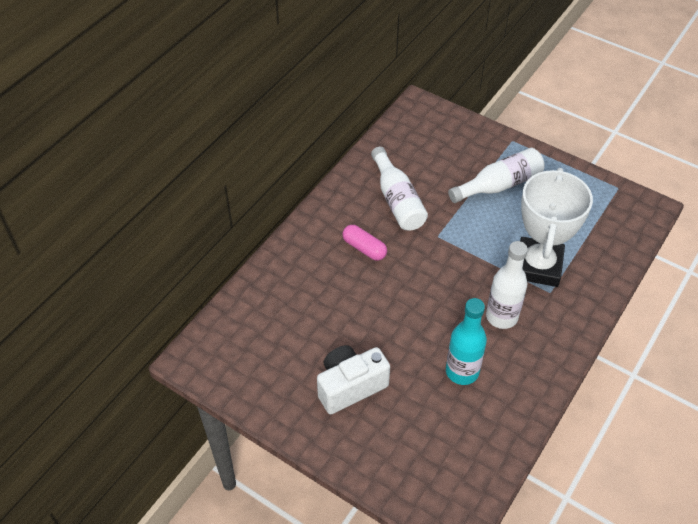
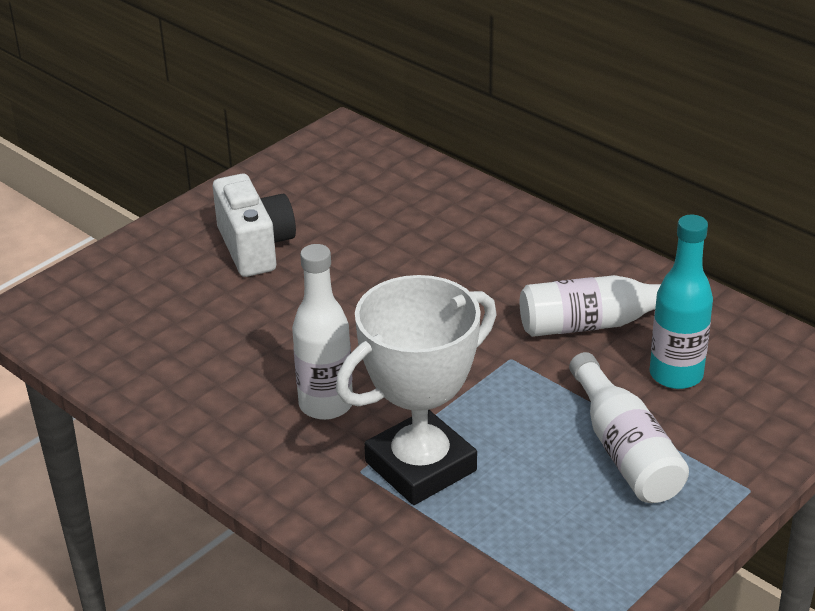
camera: 100 degrees right, 15 degrees down
(364, 248) = (497, 280): pink capsule -> none
(462, 371) = (240, 349): turquoise bottle -> turquoise bottle (676, 375)
(538, 266) = (420, 466): white trophy -> white trophy turned 60 degrees counterclockwise

